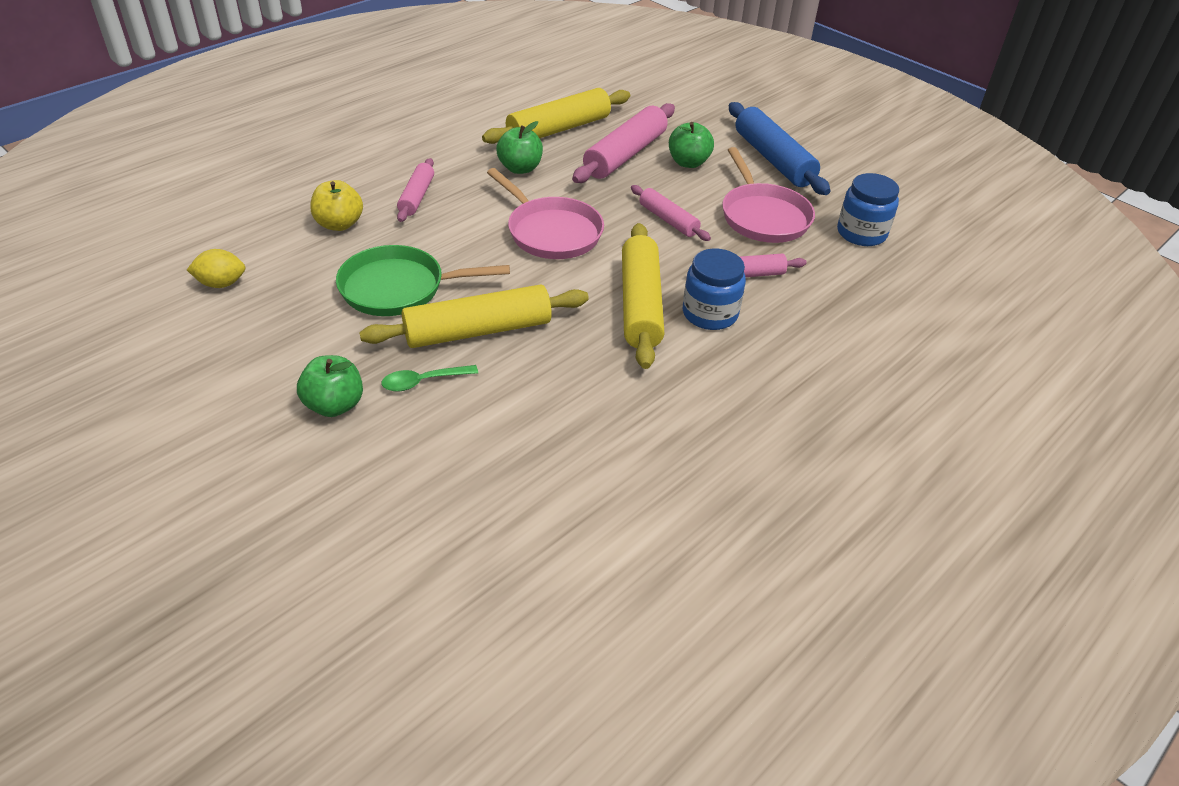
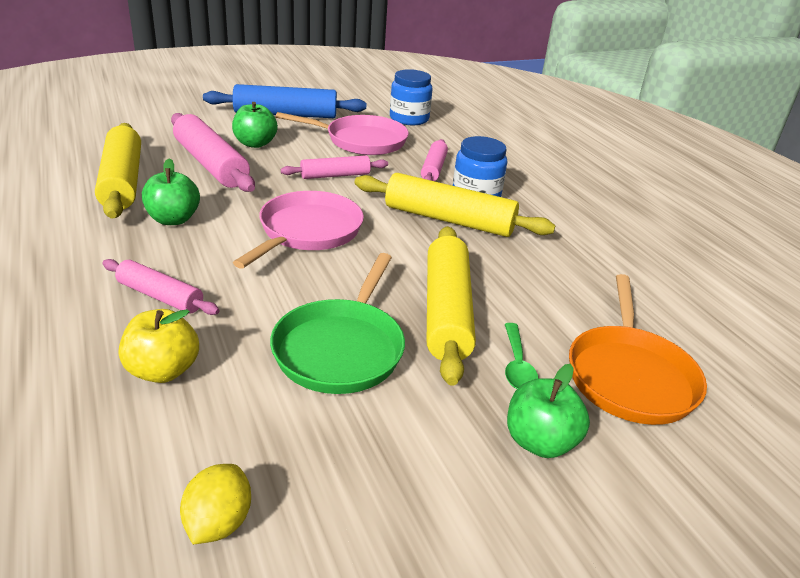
camera: 70 degrees left, 10 degrees down
(442, 453) = (629, 376): none -> orange pan
(551, 232) = (307, 232): pink pan -> pink pan turned 45 degrees counterclockwise

